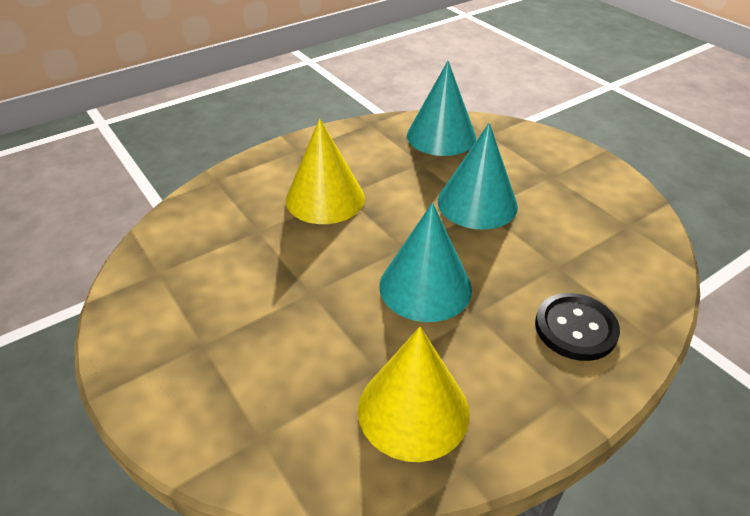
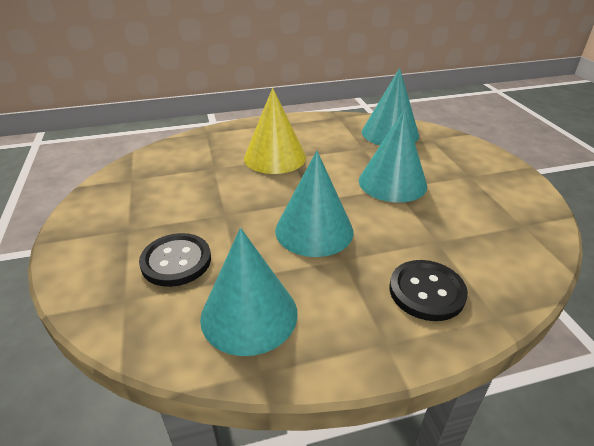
camera: 20 degrees right, 5 degrees down
(291, 370) = (176, 261): none -> black button
(413, 410) = (249, 314): yellow cone -> turquoise cone

